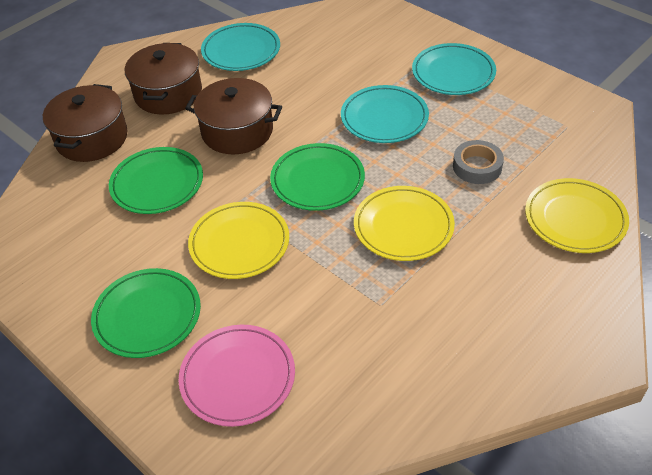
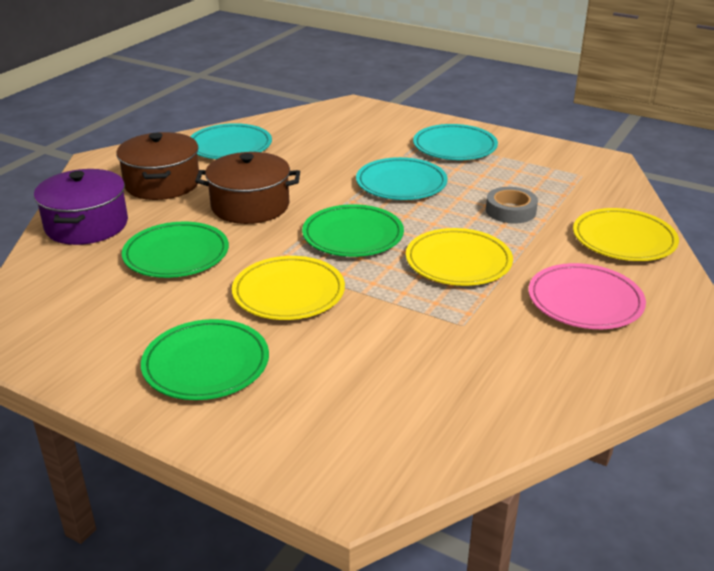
camera: 15 degrees left, 15 degrees down
(92, 138) = (86, 225): brown pot -> purple pot
(238, 377) = (332, 404): pink plate -> pink plate (585, 301)

